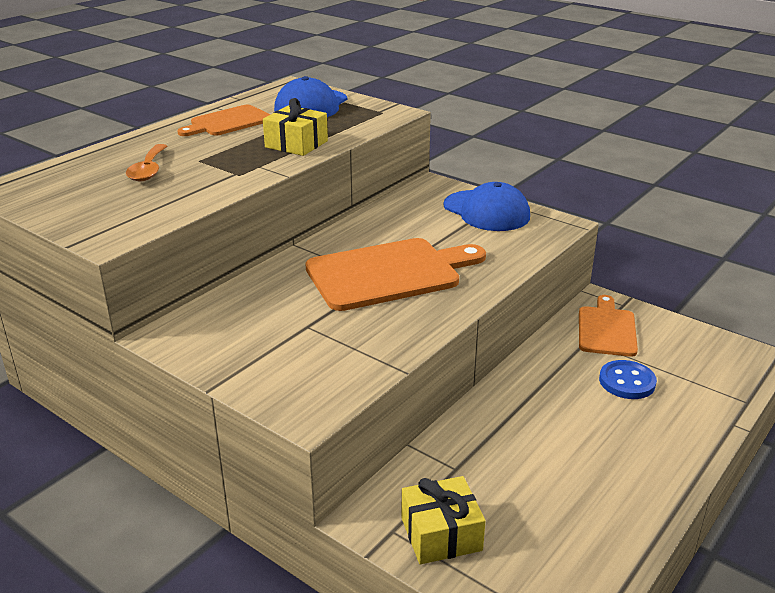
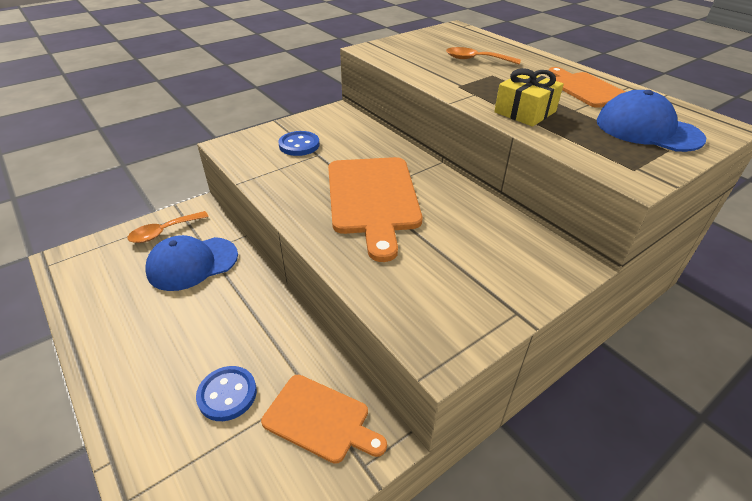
camera: 105 degrees right, 10 degrees up
(286, 346) = (299, 145): none -> blue button
(441, 534) = (164, 232): yellow gift -> orange spoon
(486, 211) = (489, 292): blue cap -> blue cap (192, 263)

